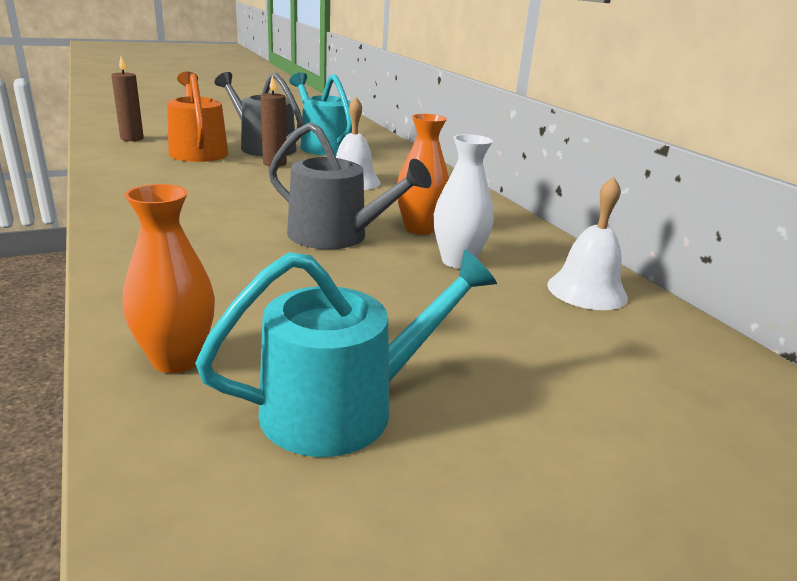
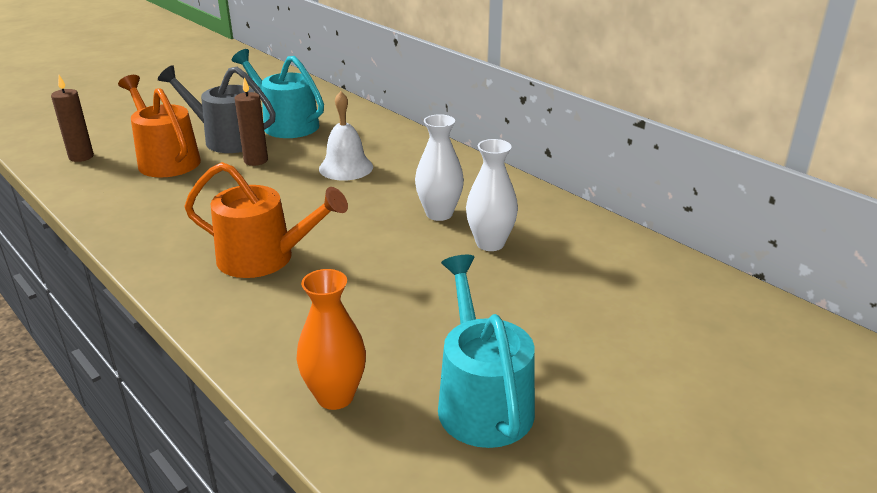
camera: 15 degrees left, 5 degrees up
(217, 229) = (264, 258): none -> orange watering can
(336, 236) = (374, 240): grey watering can -> none
(343, 407) = (482, 400): turquoise watering can -> turquoise watering can turned 60 degrees counterclockwise
(419, 228) = (439, 214): orange vase -> white vase
(587, 290) = (602, 249): white bell -> none

